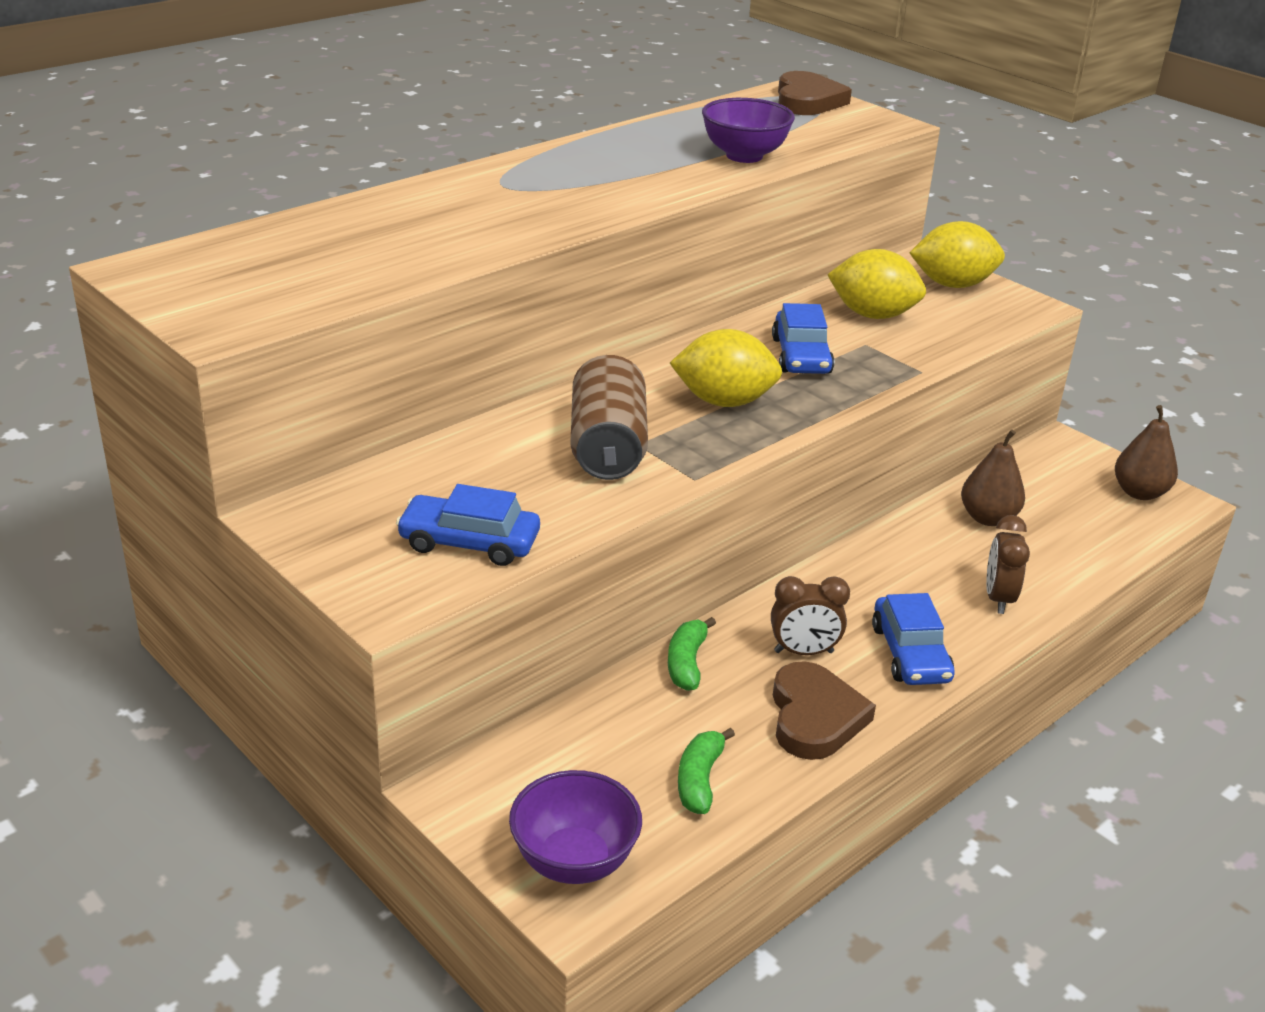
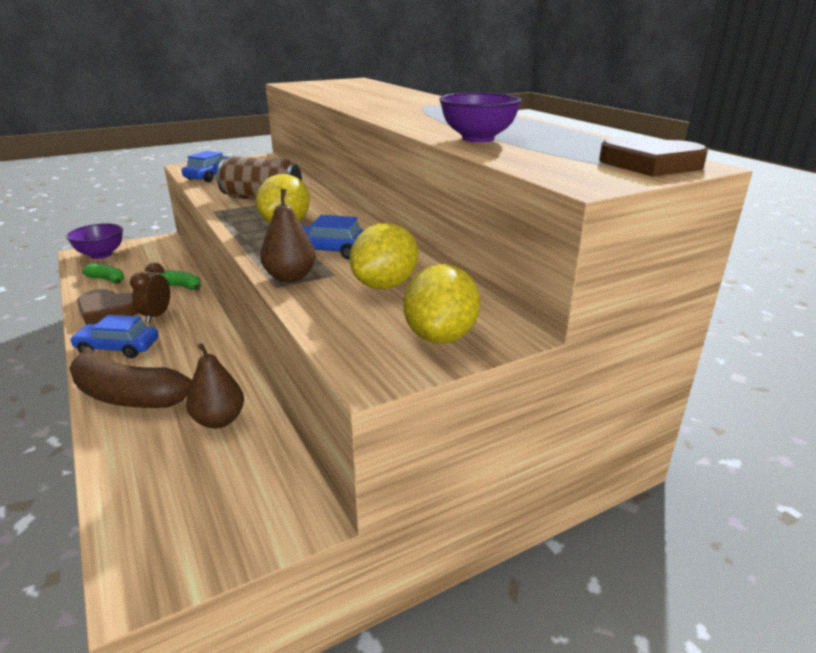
camera: 105 degrees right, 5 degrees down
(998, 598) = (127, 396): brown clock -> brown banana
(1139, 492) = (180, 549): brown pear -> brown pear (290, 277)

